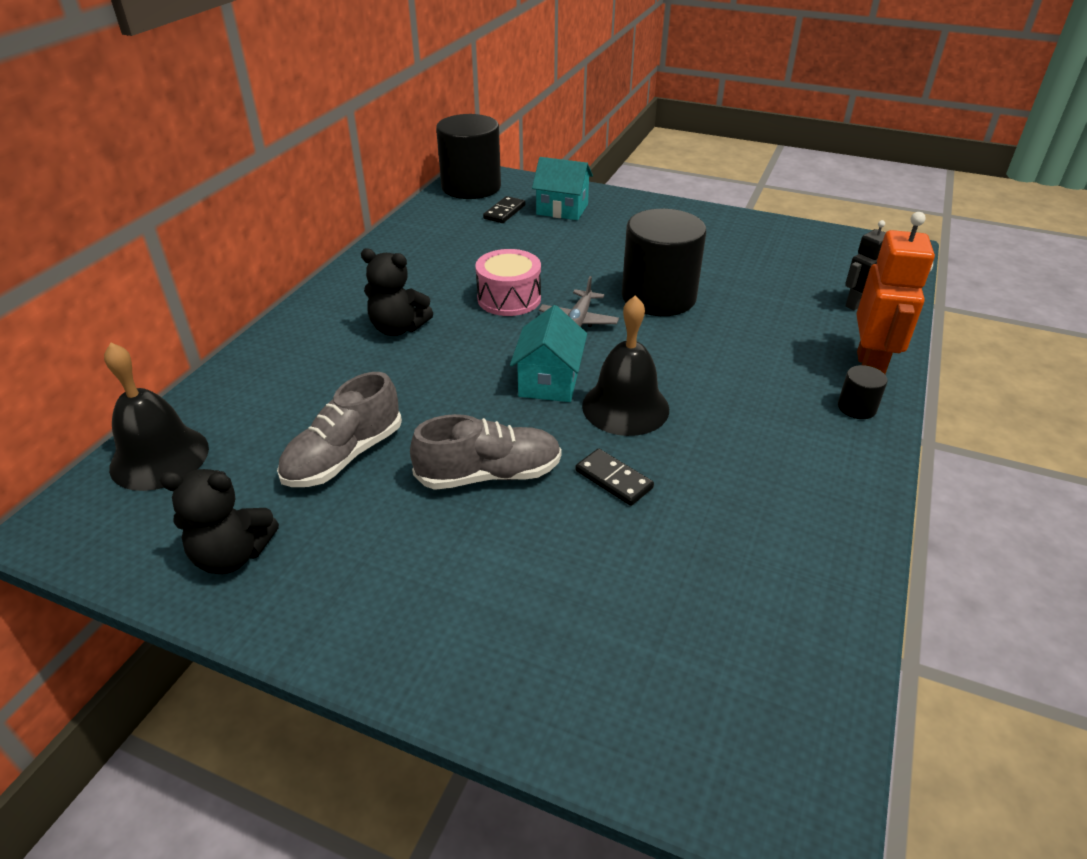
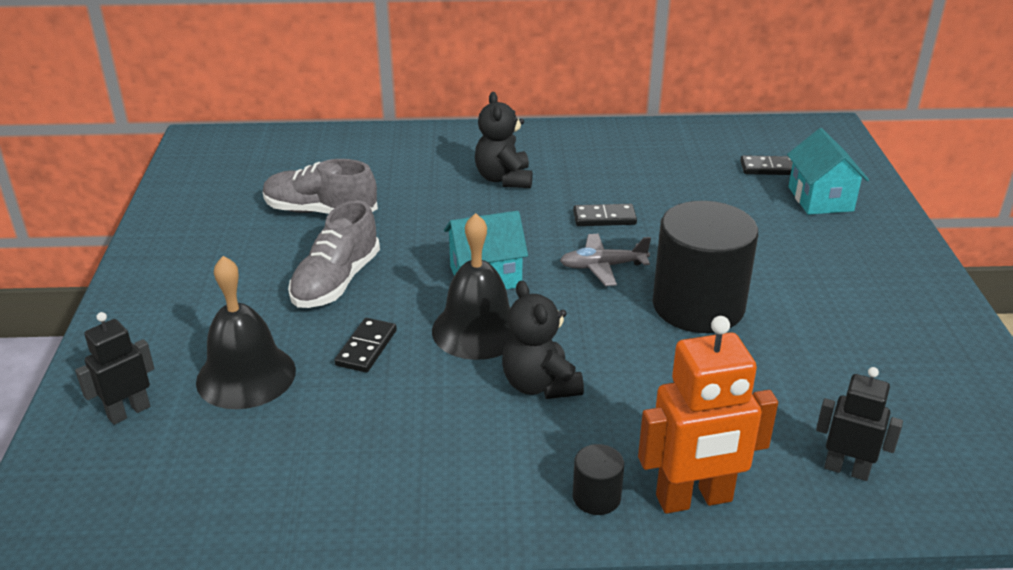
camera: 65 degrees right, 5 degrees down
(159, 457) = (279, 145): black bell -> black bell (246, 376)
(232, 555) = (199, 206): black teddy bear -> black teddy bear (540, 385)
(471, 187) = (799, 135): black cylinder -> none
(489, 474) = (336, 282): grey shoe -> grey shoe turned 60 degrees clockwise
(509, 298) = (604, 218): pink drum -> black domino
(629, 690) = (128, 412): none -> black robot

